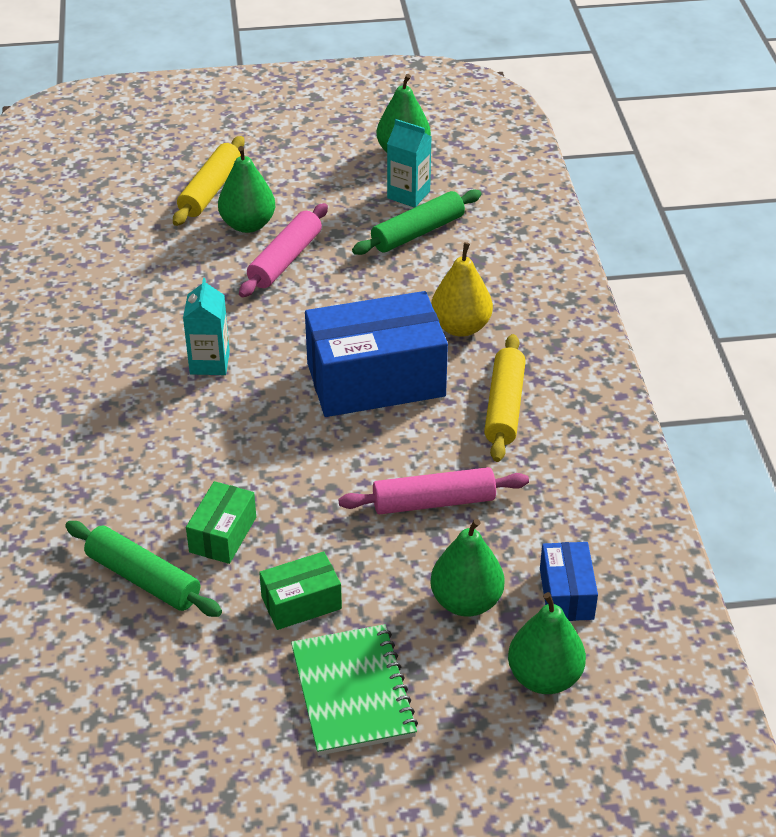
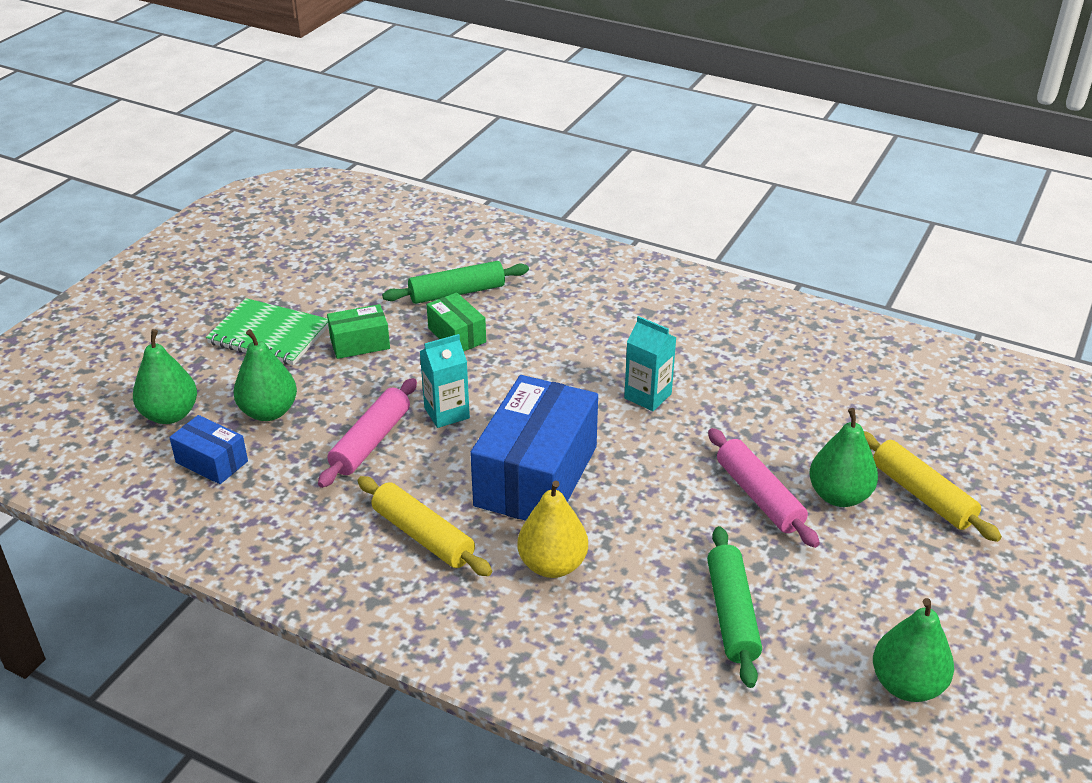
camera: 125 degrees right, 5 degrees down
(301, 603) = (360, 343): green box -> green box turned 60 degrees clockwise
(408, 195) = (810, 643): turquoise carton -> turquoise carton (446, 413)

